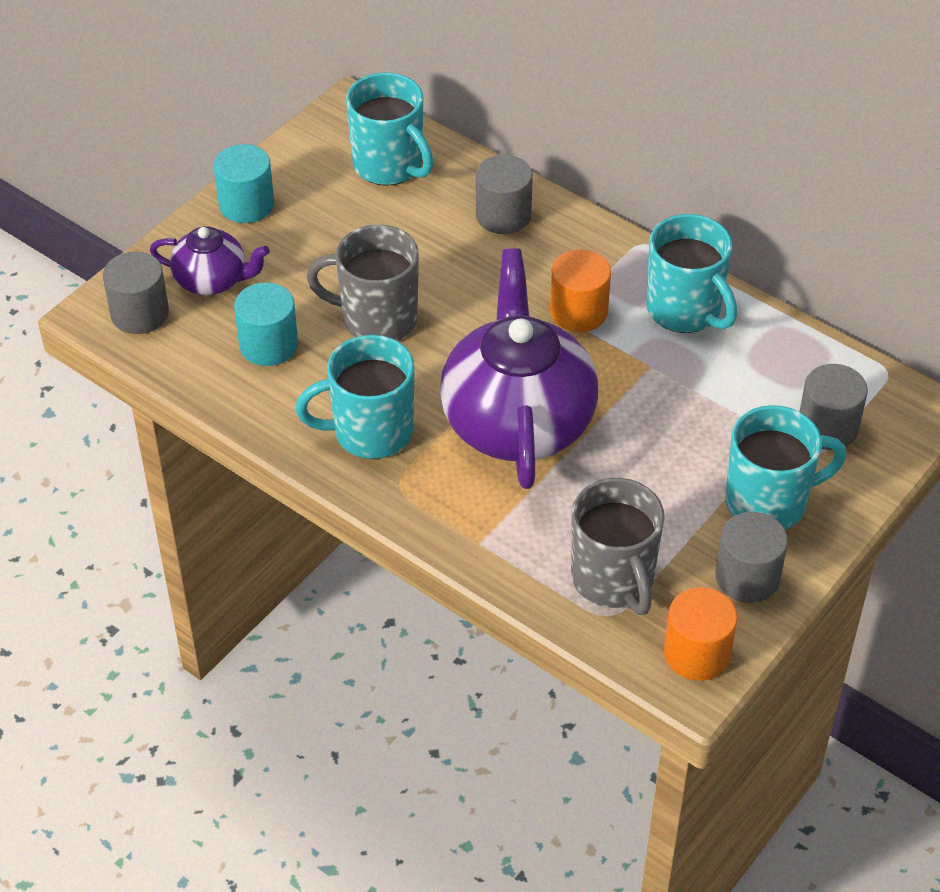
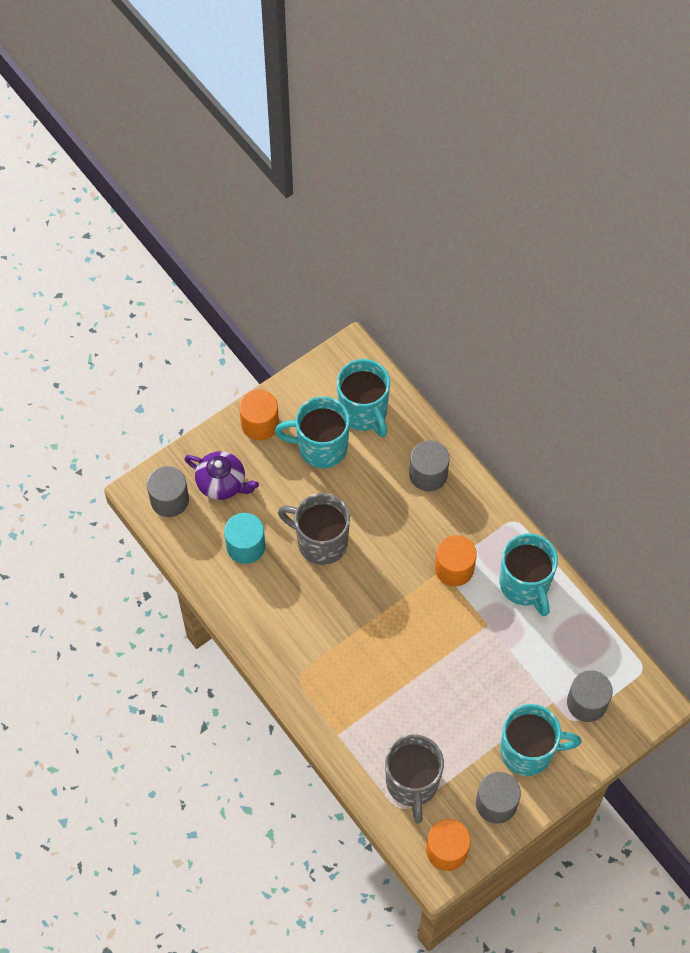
camera: 15 degrees right, 15 degrees up
(246, 204) = (260, 423): turquoise cylinder -> orange cylinder
(370, 432) = (292, 632): turquoise mug -> turquoise mug (320, 447)
(517, 420) = (388, 647): purple teapot -> none

